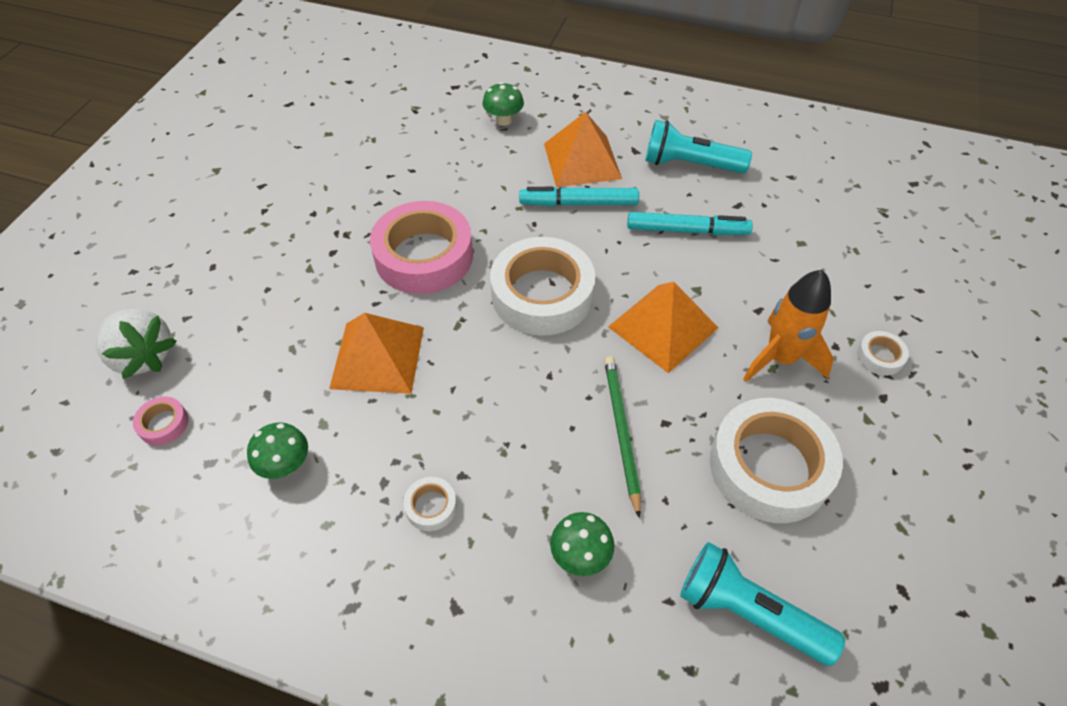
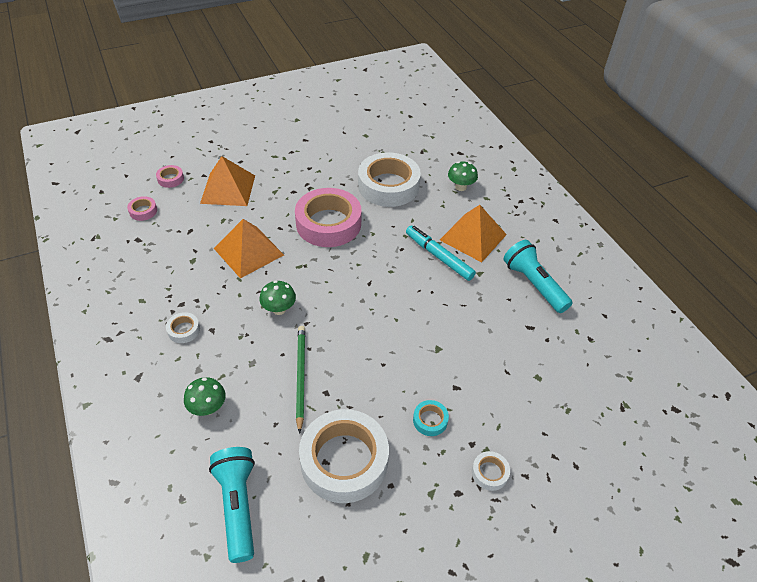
camera: 45 degrees right, 5 degrees down
(144, 356) = (170, 179): white strawberry -> pink tape
(286, 465) = (159, 264): green mushroom -> green mushroom (279, 309)
(542, 294) = (356, 284): white tape -> white tape (388, 186)
(621, 431) = (300, 376): green pencil -> green pencil turned 45 degrees counterclockwise
(663, 327) = (392, 350): orange pyramid -> orange pyramid (228, 189)
(687, 230) = (478, 316): turquoise marker -> none
(780, 358) = (430, 420): orange rocket -> turquoise tape

